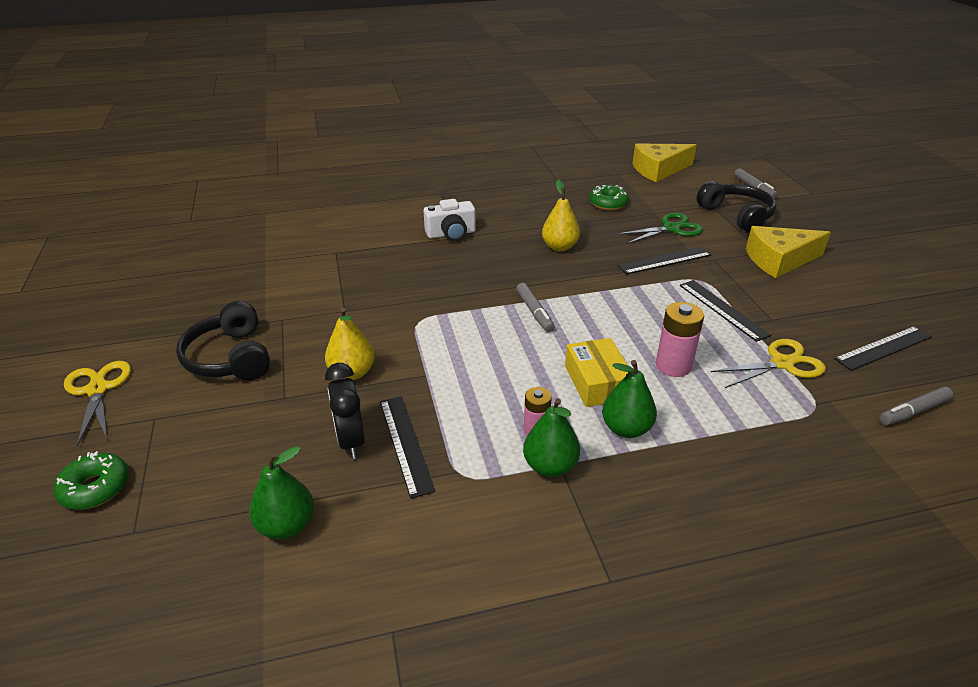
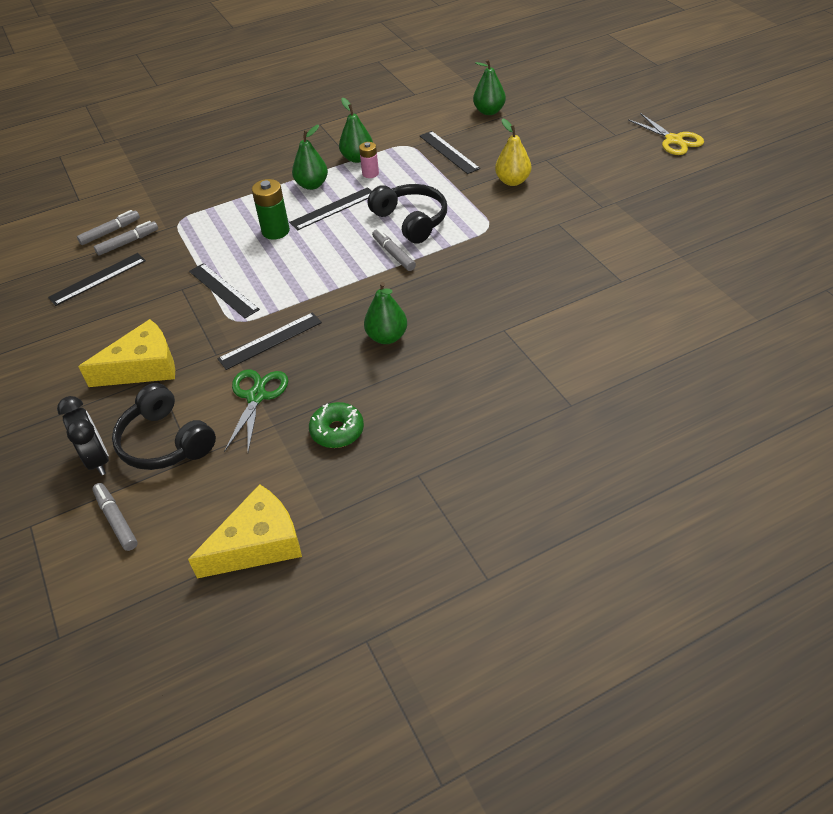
camera: 170 degrees right, 10 degrees up
(95, 488) = (605, 104): green donut -> none
(230, 357) = (610, 173): black headphones -> black headphones (411, 221)
(351, 440) = (483, 147): black clock -> black clock (97, 459)
(451, 234) = (516, 331): white camera -> none
(559, 247) = (387, 337): yellow pear -> green pear
(597, 382) = (333, 209): yellow box -> black ruler
(671, 228) = (256, 396): green scissors -> green scissors turned 135 degrees clockwise
(673, 365) = (275, 231): pink battery -> green battery
(782, 363) = (189, 249): yellow scissors -> none
(874, 389) = (128, 242): none -> grey marker

